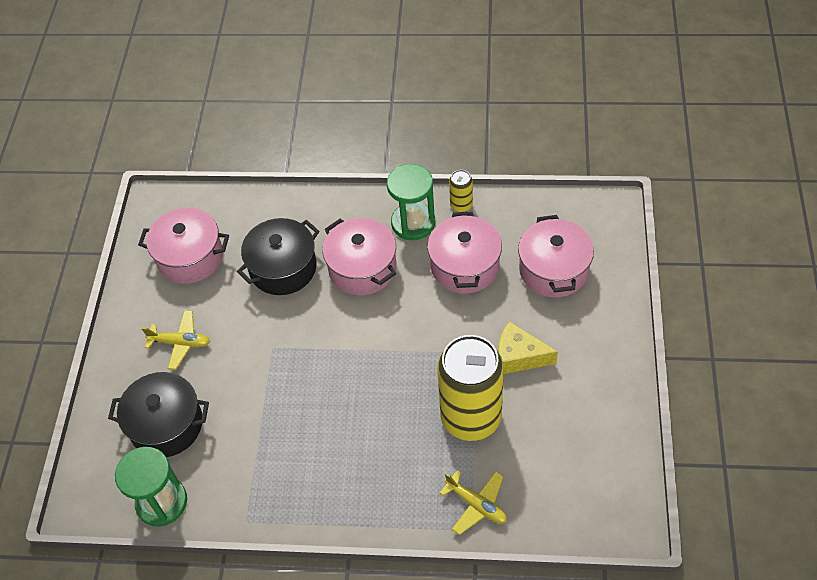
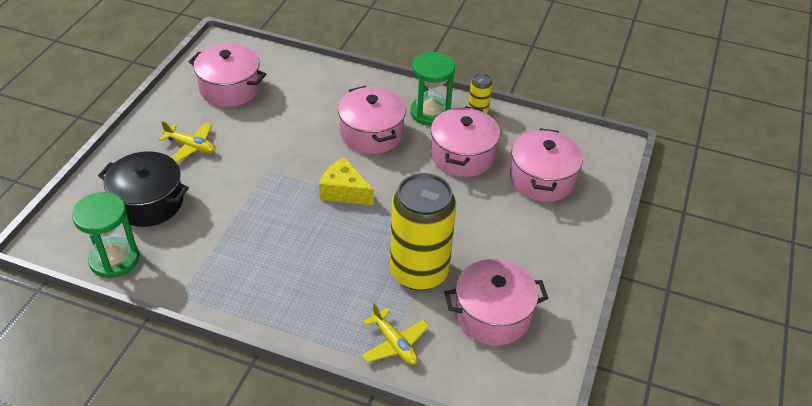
camera: 10 degrees right, 10 degrees down
(283, 268) = (303, 116): black pot -> none
(519, 357) = (483, 237): yellow cheese -> yellow cheese (344, 191)
(558, 442) = (492, 315): none -> pink pot

